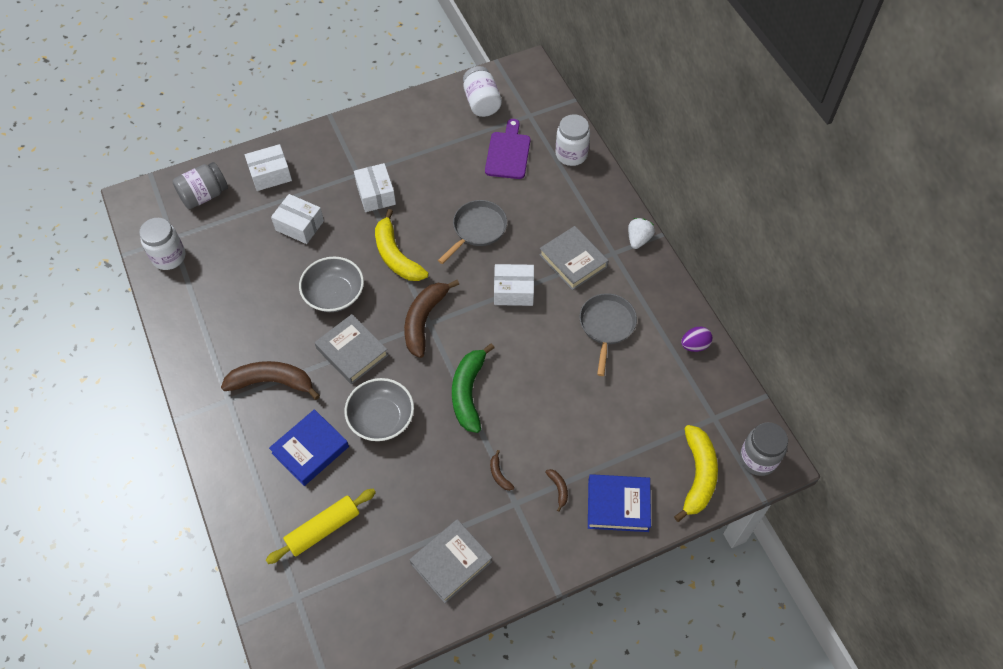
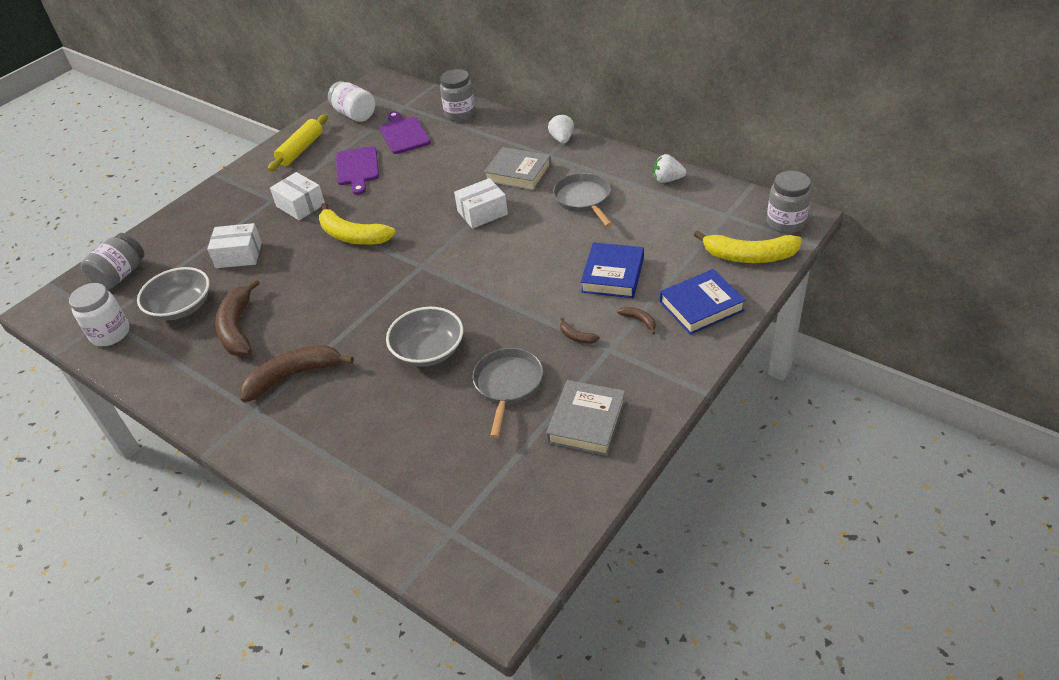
camera: 25 degrees left, 15 degrees down
(270, 174) = (182, 233): white box -> none
(310, 450) = (373, 407): blue book -> blue book (613, 275)
(323, 529) = (435, 462): yellow rolling pin -> yellow rolling pin (301, 149)
(334, 294) = (310, 286): grey bowl -> grey bowl (181, 307)
(352, 352) = (361, 317): grey book -> none
(424, 320) = (415, 266): brown banana -> brown banana (238, 328)
(445, 175) = (357, 168): none -> purple cutting board
(468, 392) = (498, 294): green banana -> none
(477, 229) = (415, 189): grey pan -> grey pan (507, 385)
(571, 154) = (460, 114): white jar -> grey jar
(694, 345) = (667, 180): purple egg -> white strawberry
(697, 476) = (748, 256): yellow banana -> yellow banana turned 120 degrees clockwise

